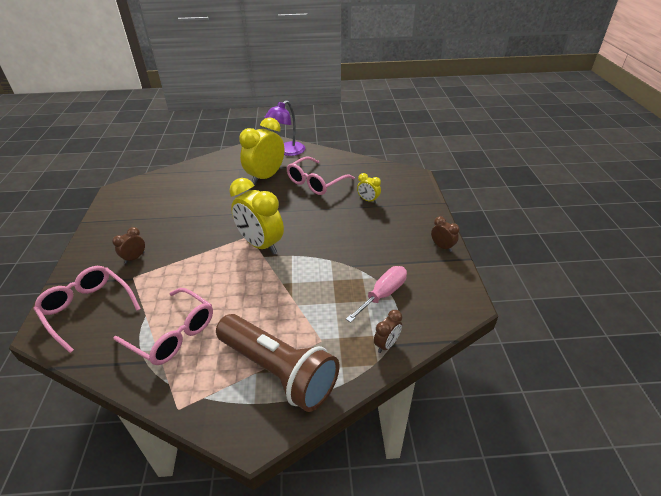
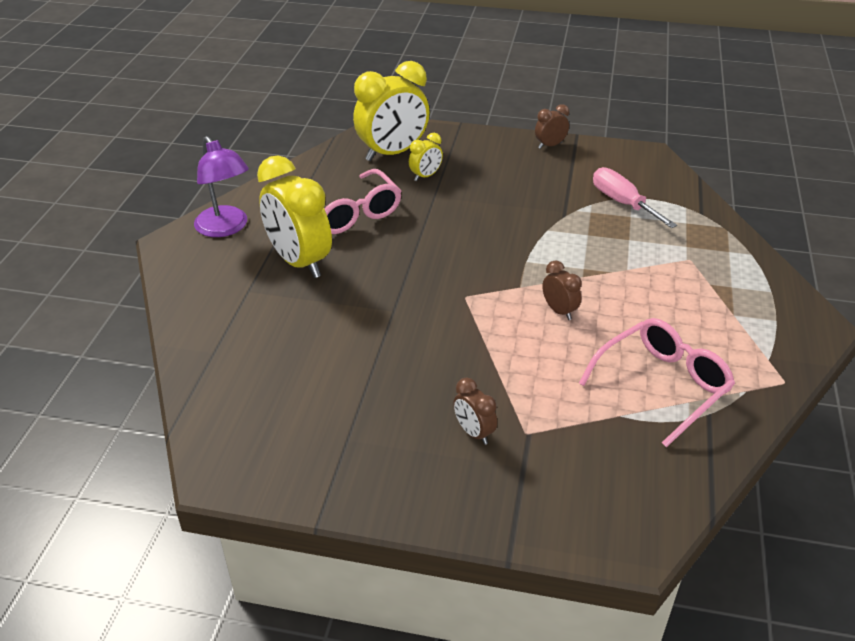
camera: 75 degrees left, 0 degrees up
(88, 309) = (592, 487): pink glasses -> none
(261, 245) = (491, 287): yellow clock -> yellow clock (392, 153)
(278, 371) = (732, 297): brown flashlight -> none
(386, 344) = (700, 216): brown clock -> brown clock (559, 311)

